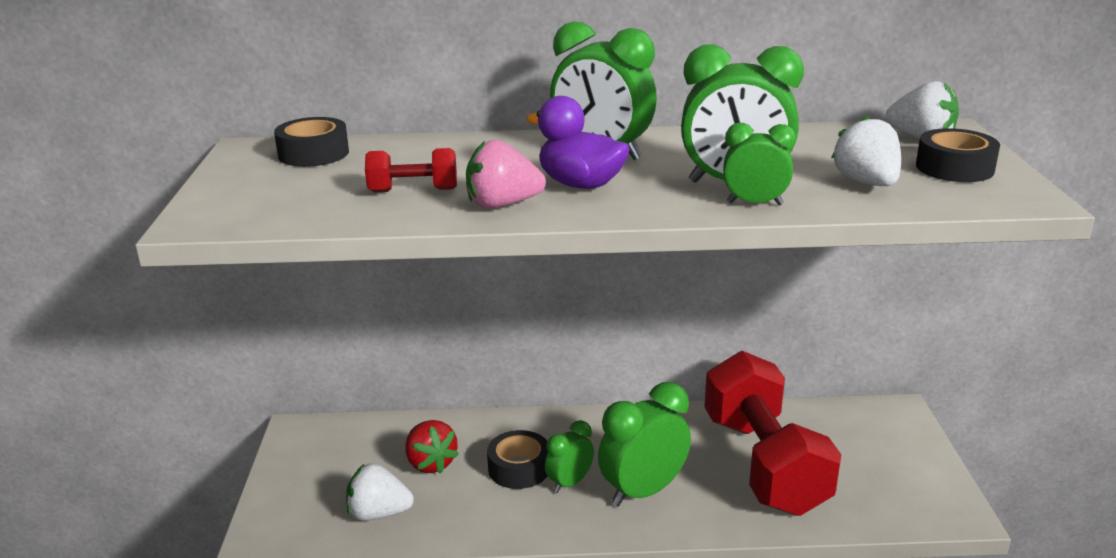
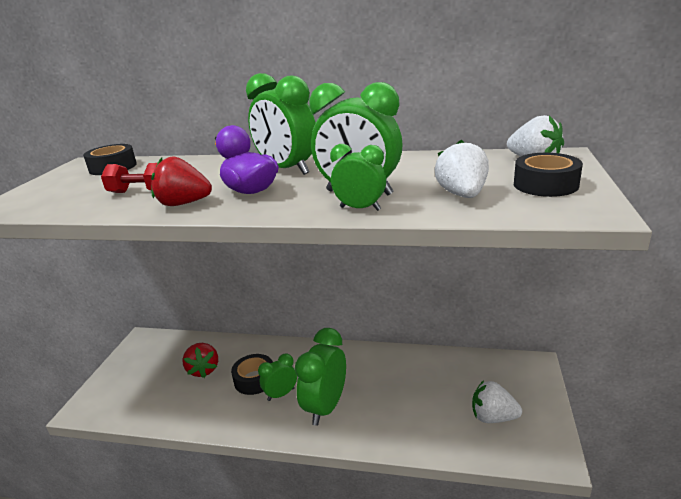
camera: 15 degrees right, 0 degrees up
(379, 513) = (155, 401): white strawberry -> white strawberry (493, 417)
(502, 204) = (184, 203): pink strawberry -> red strawberry
(643, 491) = (326, 407): green clock -> green clock turned 45 degrees counterclockwise
(764, 463) = (419, 395): red dumbbell -> none

